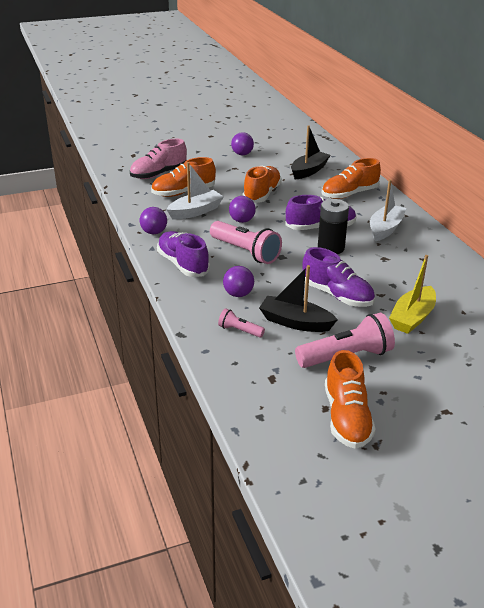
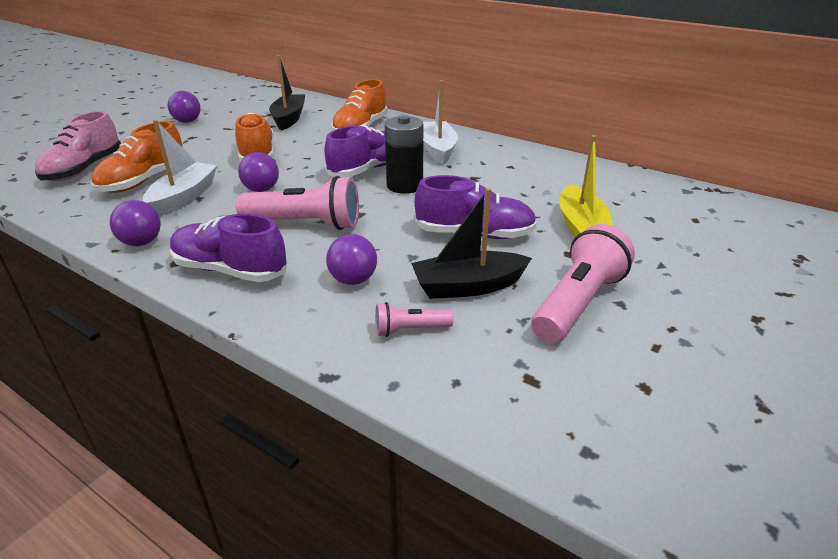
camera: 35 degrees left, 0 degrees up
(346, 417) = (684, 387): orange shoe -> none

